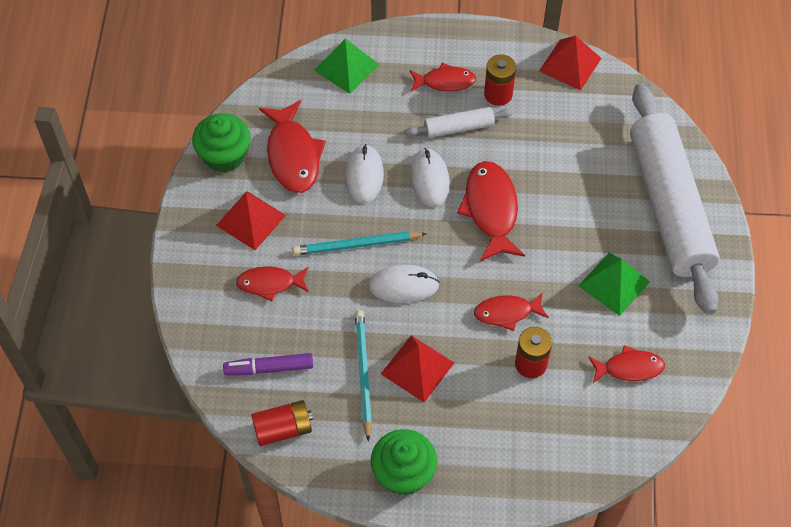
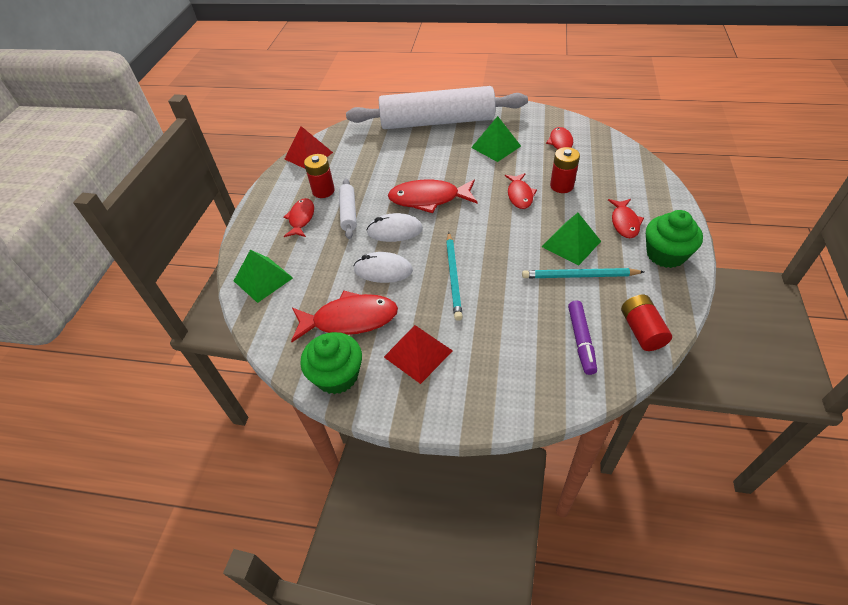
camera: 80 degrees left, 10 degrees down
(270, 284) = (490, 339): red fish -> red fish (624, 222)
(403, 286) = (495, 249): white mouse -> none
(417, 368) = (571, 243): red pyramid -> green pyramid

